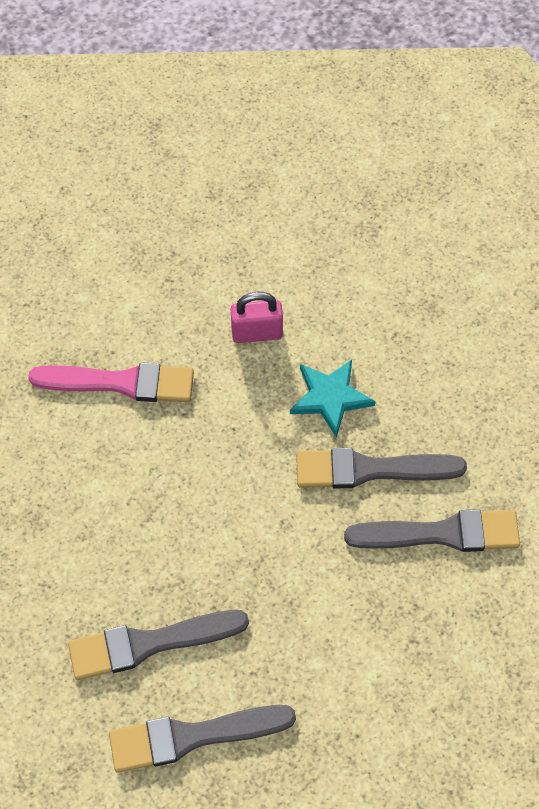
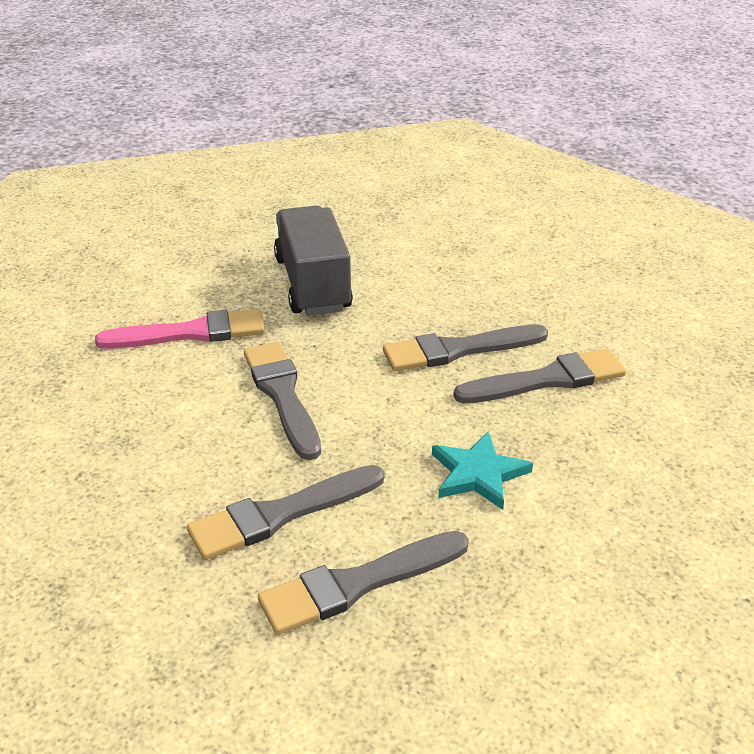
camera: 15 degrees left, 25 degrees down
(186, 494) = (282, 395): none -> grey brush
(257, 333) = (313, 284): pink padlock -> grey truck
(330, 397) = (398, 312): turquoise star -> turquoise star (478, 474)

